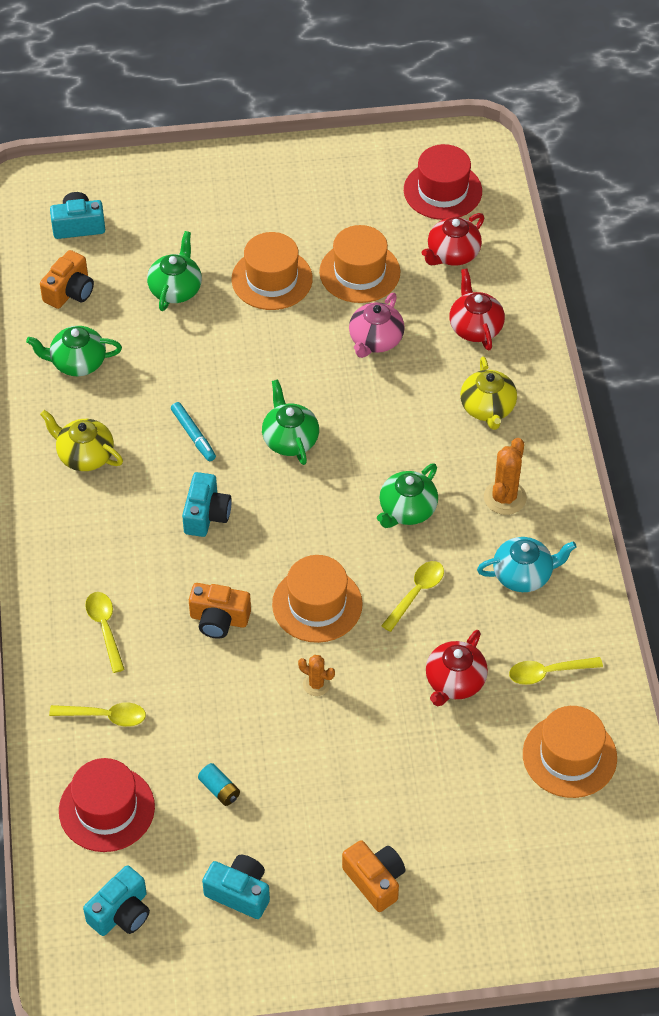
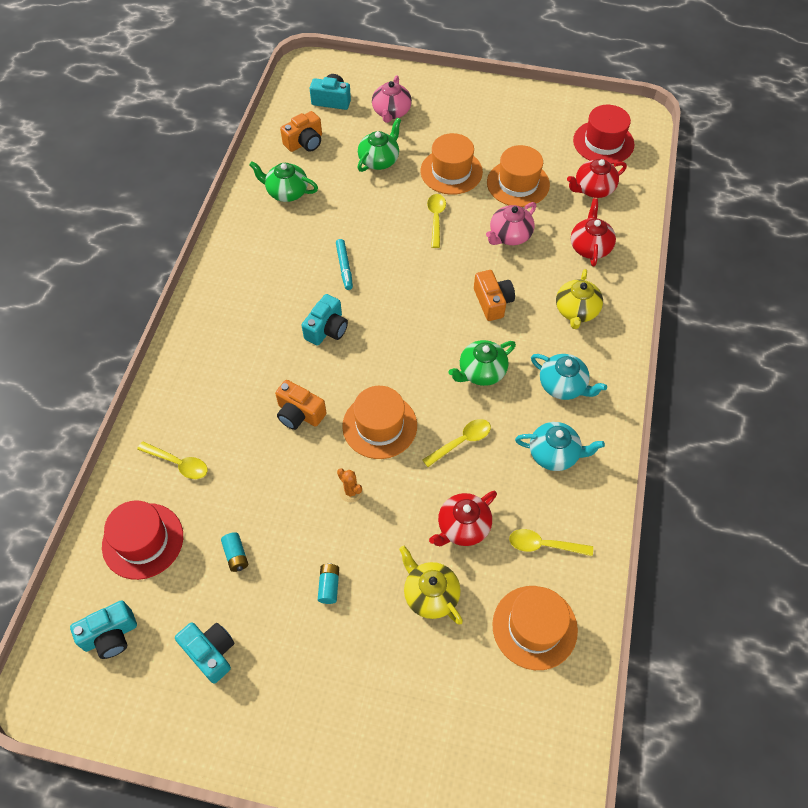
camera: 20 degrees right, 5 degrees up
(85, 455) = (260, 259): yellow teapot -> yellow teapot (430, 594)
(105, 628) = (212, 393): yellow spoon -> yellow spoon (436, 219)
(163, 221) = (391, 112): none -> pink teapot
(290, 439) = (414, 291): green teapot -> none
(336, 787) = (329, 586): none -> turquoise battery
(375, 880) = (325, 683): orange camera -> orange camera (492, 302)
(505, 497) = (563, 385): orange cactus -> turquoise teapot

